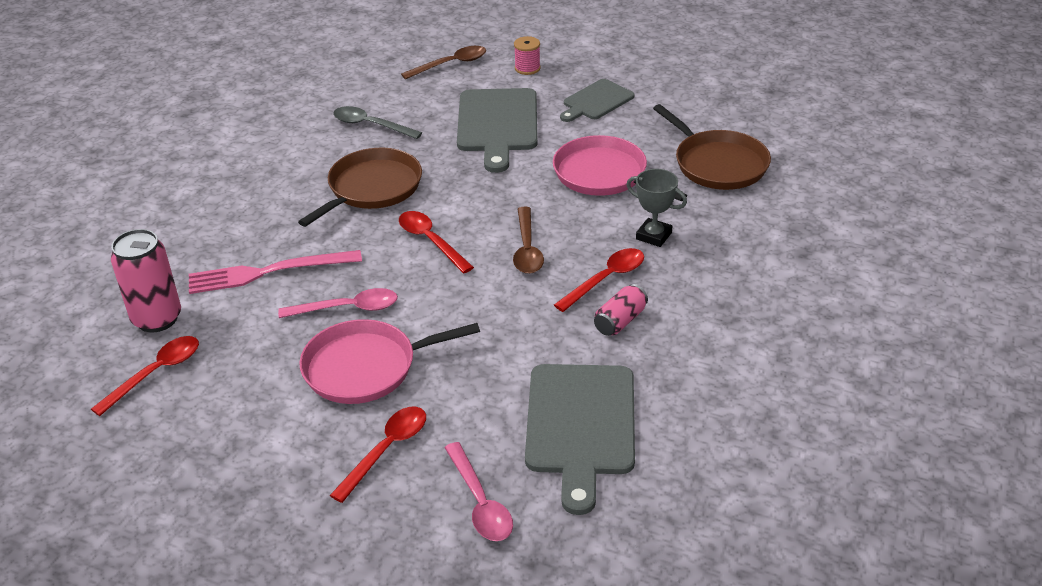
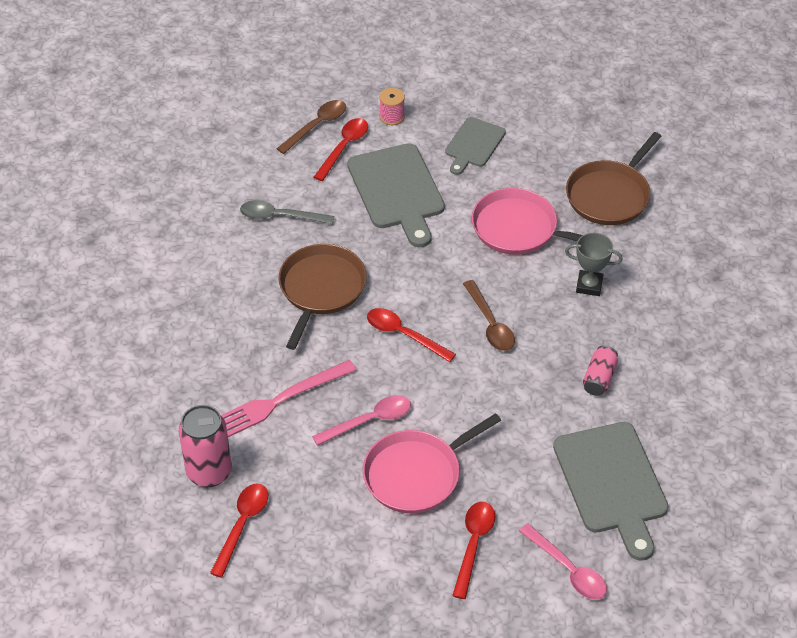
camera: 20 degrees left, 10 degrees up
(606, 279) = (570, 340): red spoon -> red spoon (344, 147)
(717, 164) = (610, 195): brown pan -> brown pan turned 90 degrees clockwise

